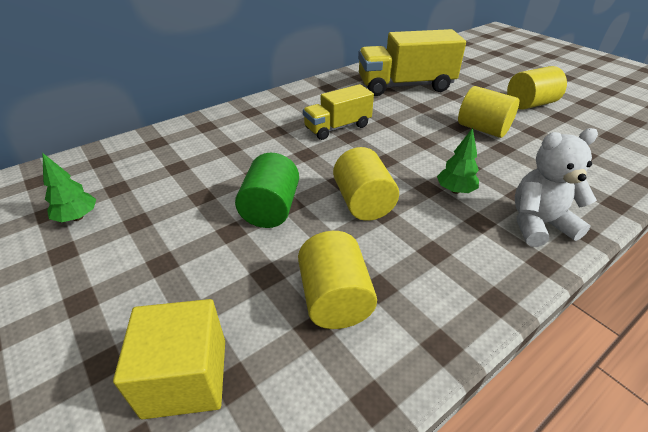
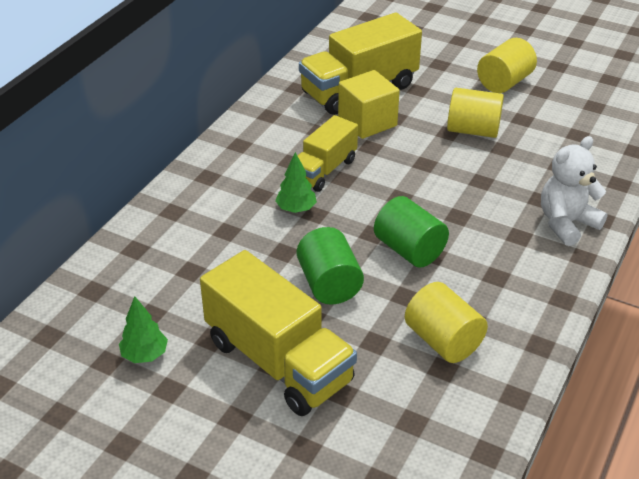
camera: 25 degrees left, 0 degrees up
(168, 261) = (278, 361): none -> yellow truck
(185, 377) = (376, 432): yellow cube -> yellow cube (367, 122)
(363, 202) = (409, 250): yellow cylinder -> green cylinder
(455, 190) = (483, 211): green tree -> green tree (296, 209)

